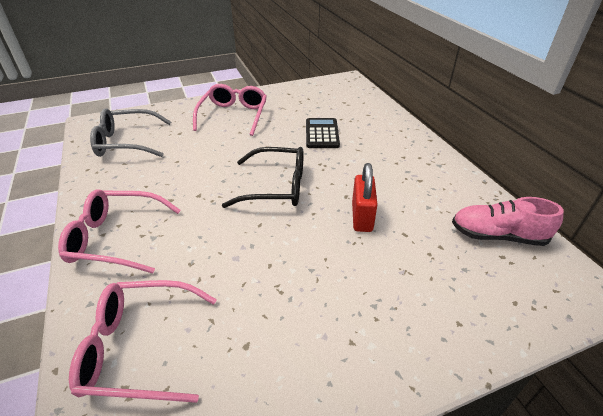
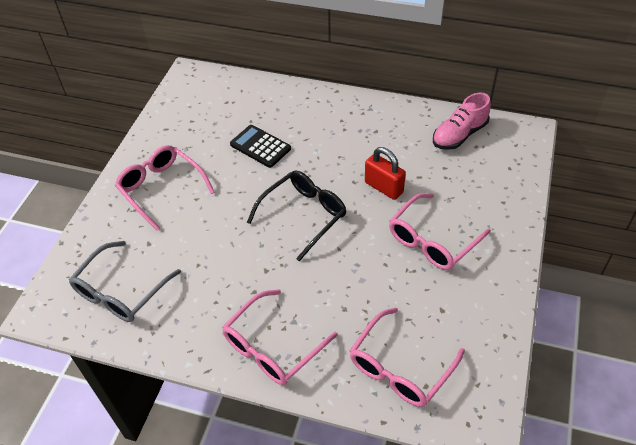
camera: 50 degrees left, 10 degrees up
(335, 286) = (432, 240): none -> pink glasses

